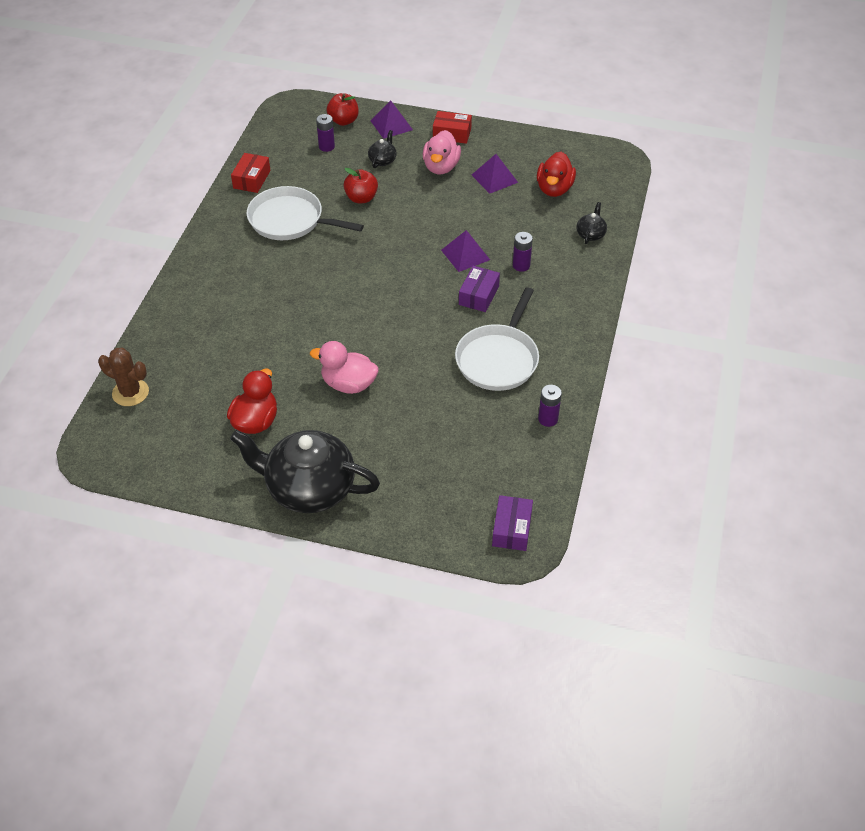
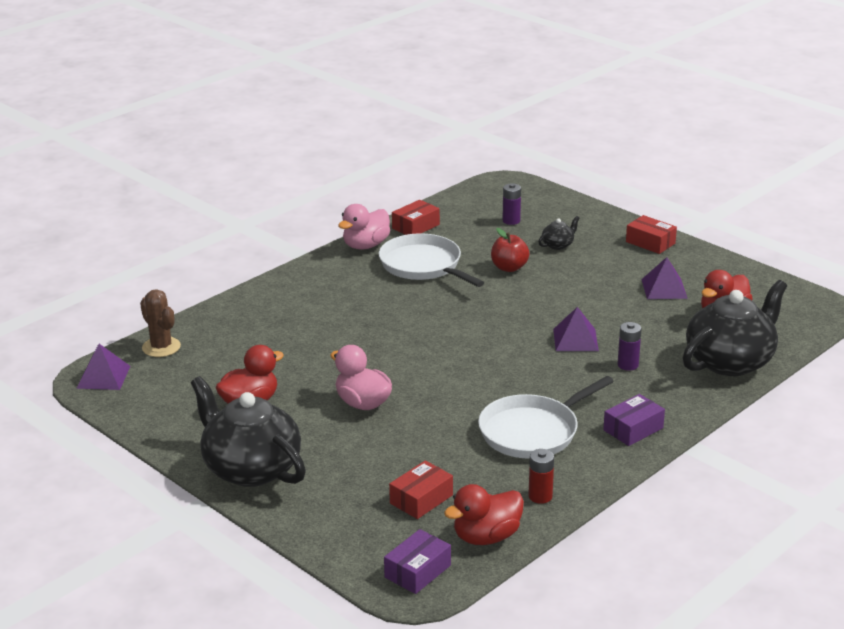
camera: 30 degrees right, 20 degrees down
(343, 121) = (546, 206): red apple -> none
(391, 125) = (592, 220): purple pyramid -> purple pyramid (103, 377)
(441, 167) = (614, 265): pink duck -> pink duck (365, 245)
(464, 460) = (421, 499): none -> red box
(479, 295) = (559, 375): purple box -> purple box (633, 429)
(537, 474) = (486, 537): none -> red duck
(548, 419) = (540, 496): purple battery -> red battery
(590, 234) = (730, 361): black teapot -> black teapot, size x2.42

